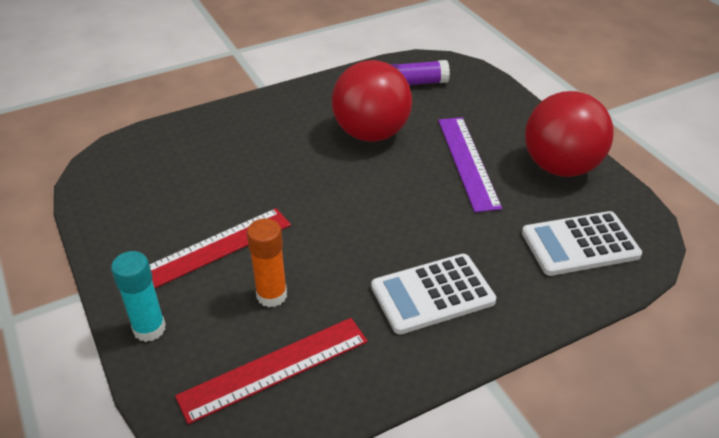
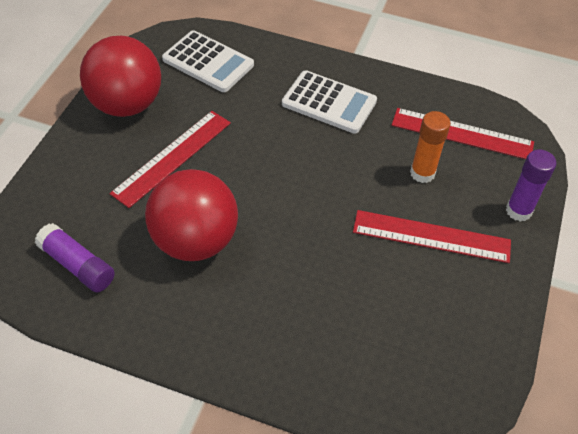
camera: 135 degrees left, 10 degrees up
(149, 329) = (518, 211): turquoise glue stick -> purple glue stick
(467, 162) = (172, 157): purple ruler -> red ruler

